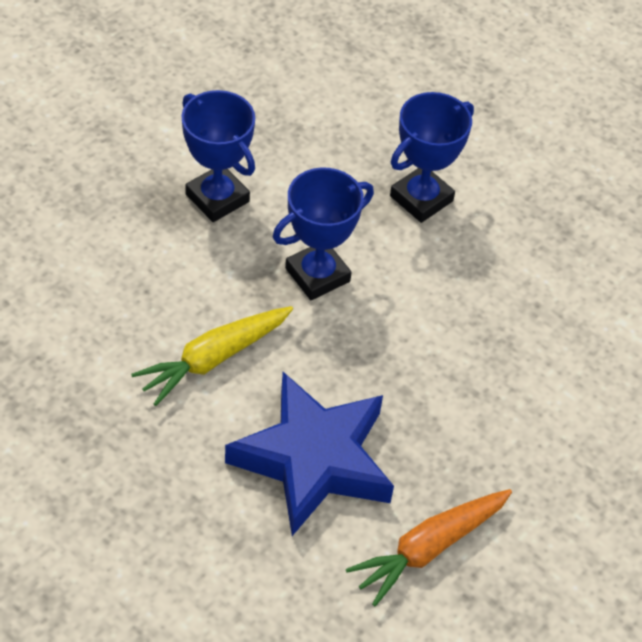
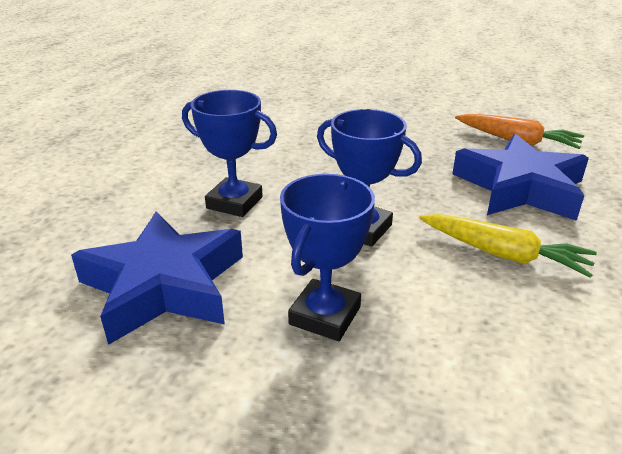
camera: 110 degrees left, 20 degrees down
(314, 119) = (164, 285): none -> blue star

